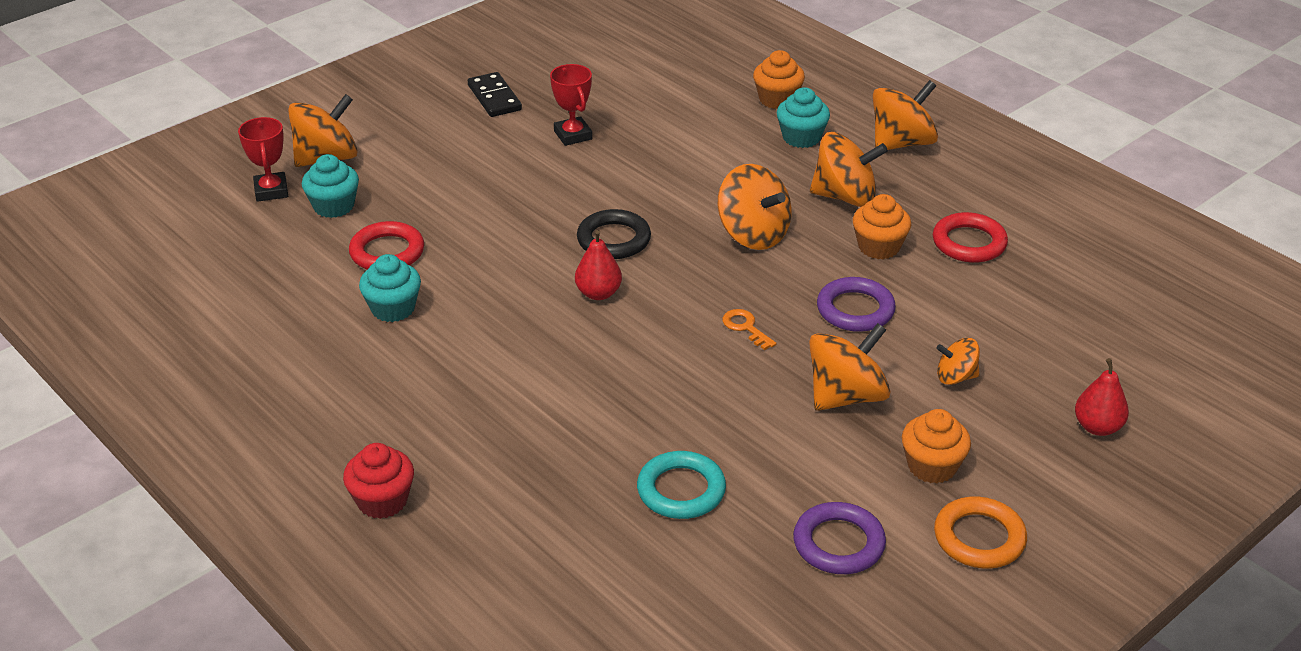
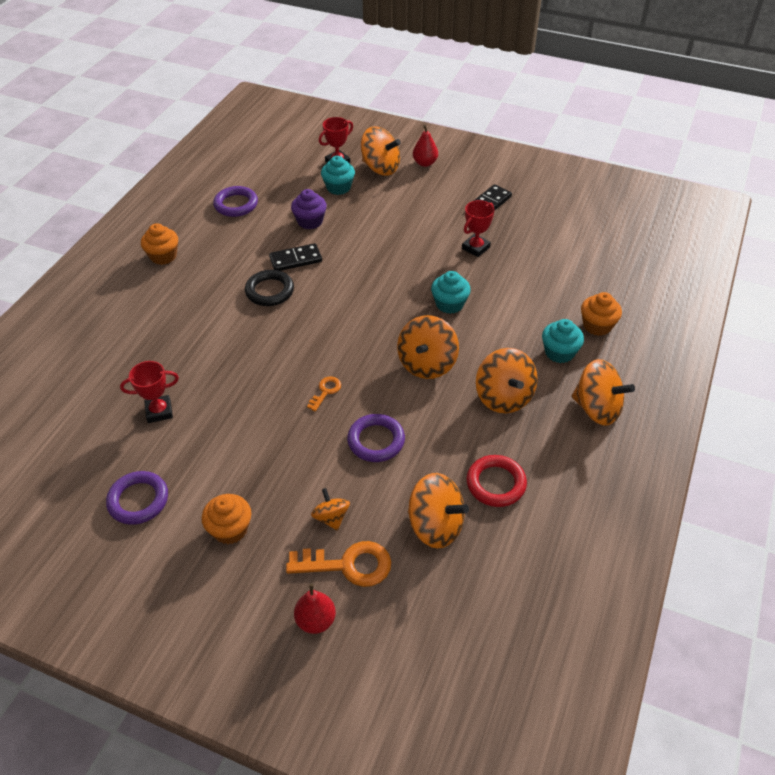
camera: 65 degrees right, 10 degrees up
(273, 313) = (236, 204): none -> purple ring
(382, 501) = (107, 298): red cupcake -> none
(387, 252) = (310, 221): red ring -> purple cupcake
(393, 308) = (262, 242): turquoise cupcake -> turquoise cupcake (449, 304)
(461, 287) = (295, 259): none -> black domino
(598, 293) = (322, 315): red pear -> red pear (425, 163)
(614, 239) = (379, 303): black ring -> black ring (270, 291)
(681, 490) = (159, 411): turquoise ring -> red trophy
(846, 396) = (281, 463): orange spinning top -> orange spinning top (435, 525)
(879, 247) = (456, 433): orange cupcake -> orange cupcake (163, 256)
(979, 538) = (169, 575): orange ring -> none
(1031, 382) = (348, 565): none -> orange key

